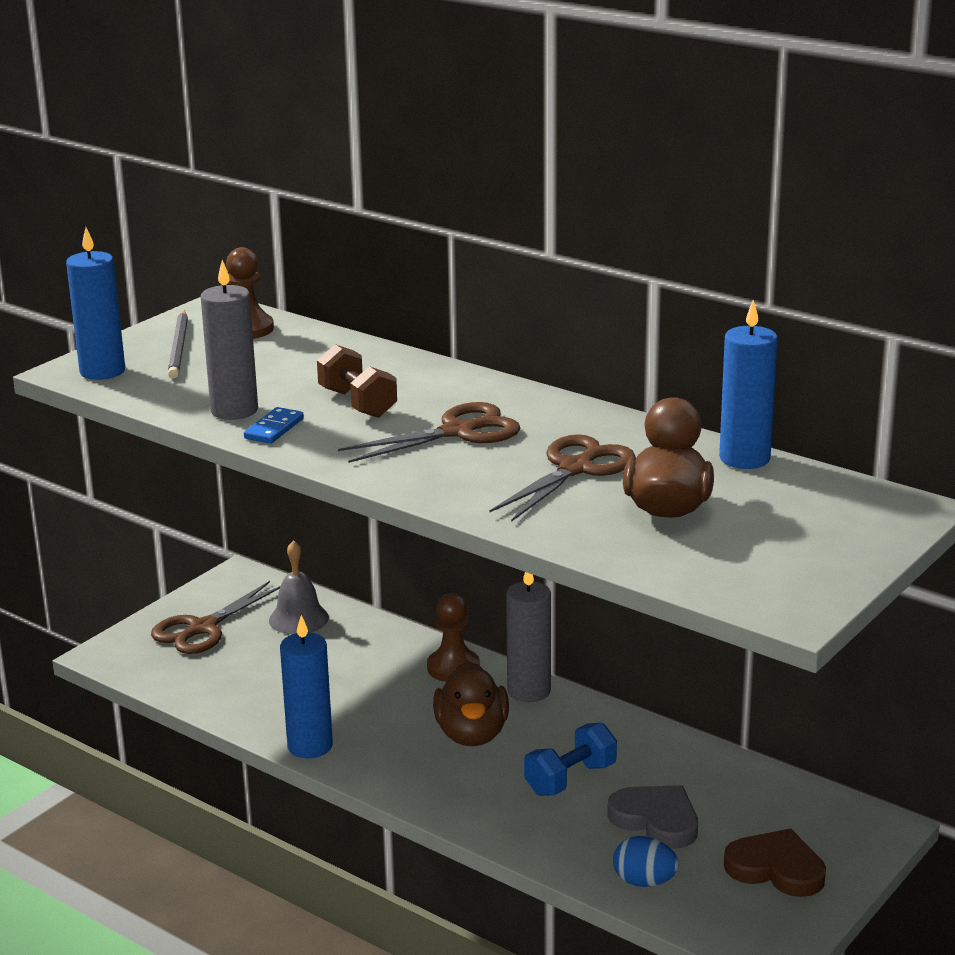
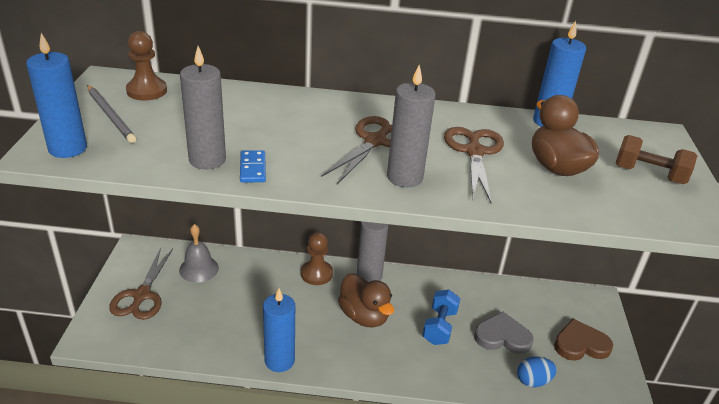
camera: 35 degrees left, 10 degrees up
(357, 403) = (287, 134): brown dumbbell -> brown dumbbell (649, 174)
(442, 474) = (404, 177): none -> grey candle

